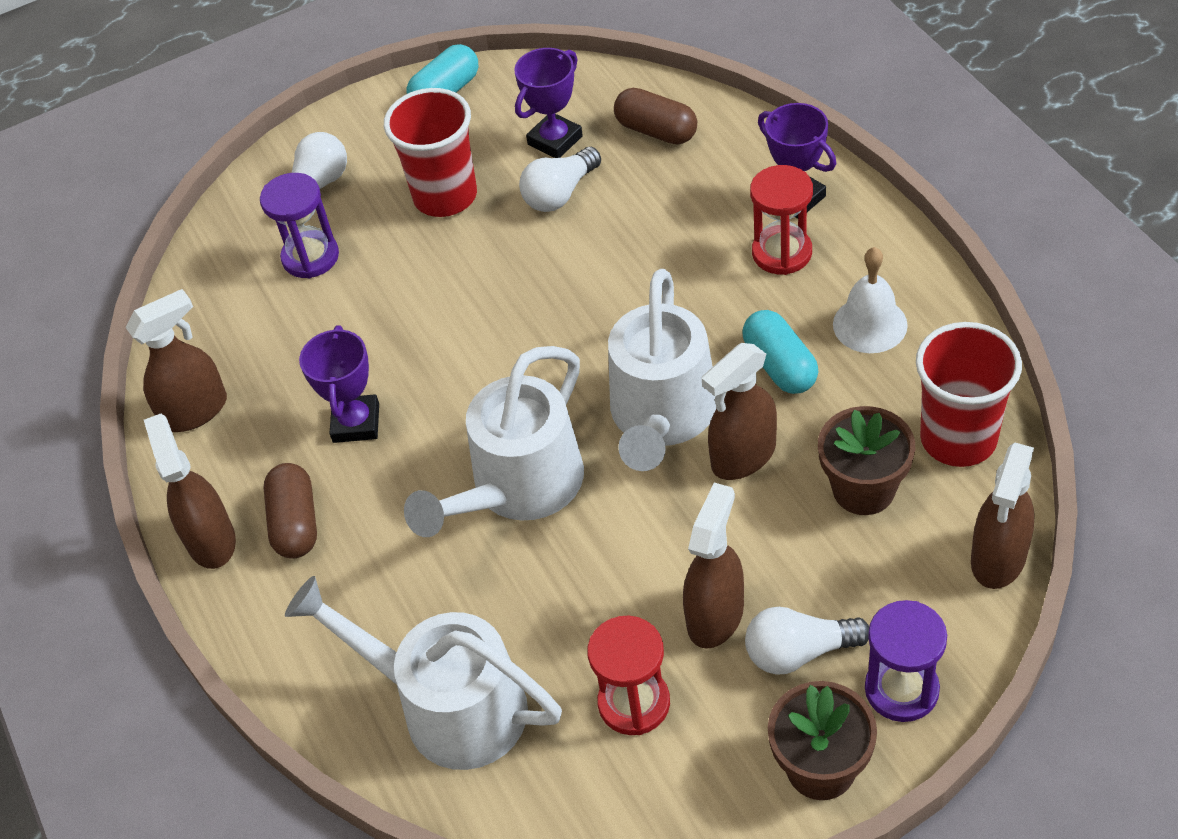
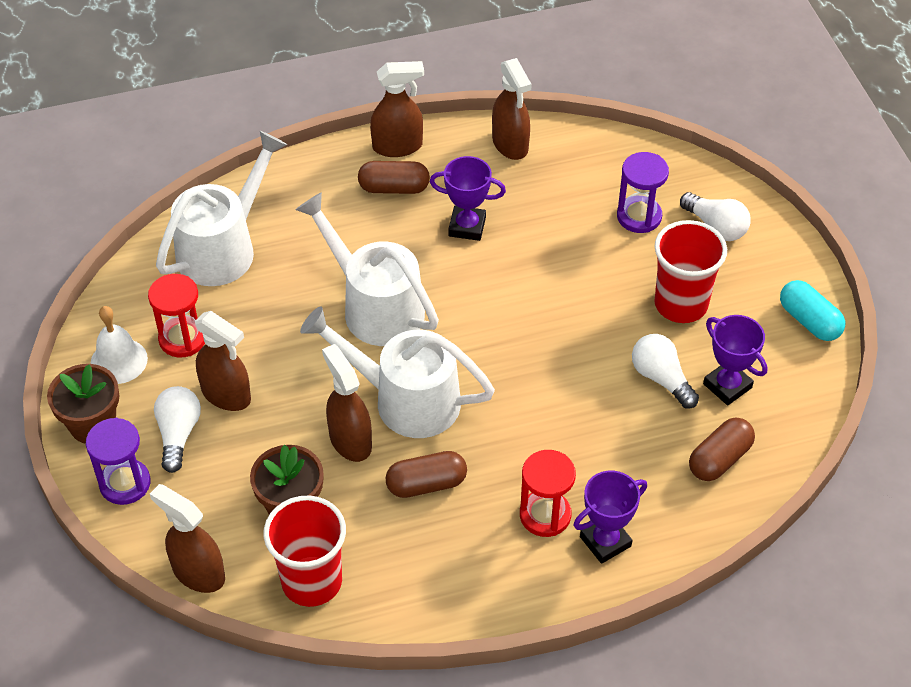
camera: 95 degrees right, 0 degrees up
(780, 365) = (426, 484): turquoise capsule -> brown capsule
(870, 324) = (446, 555): white bell -> white bell (119, 361)

